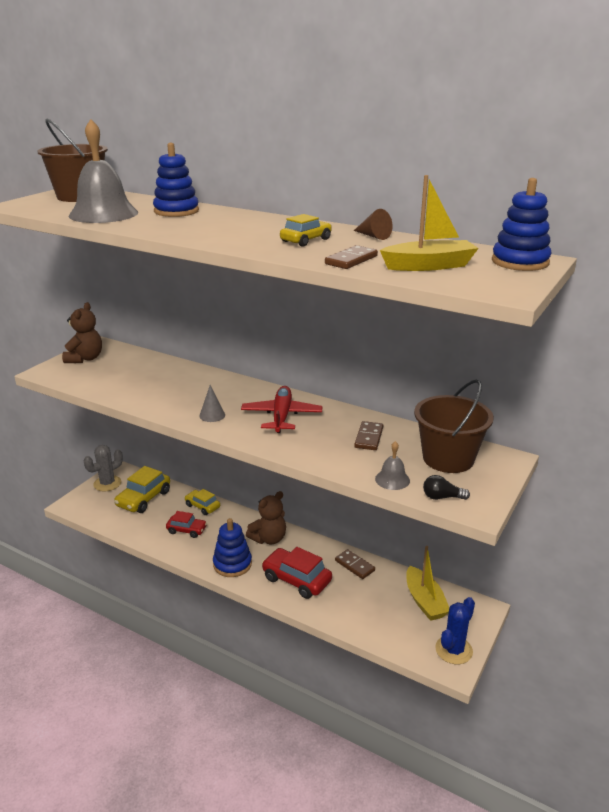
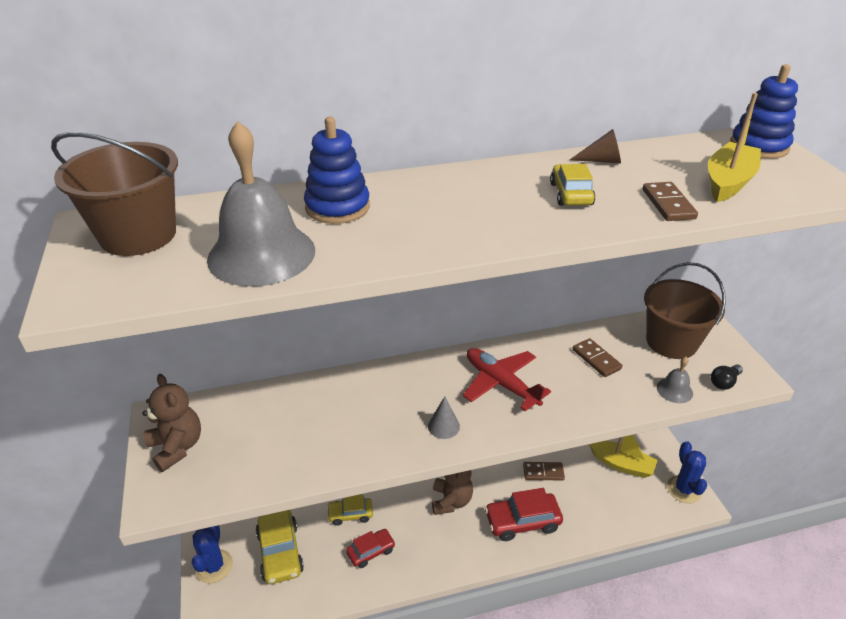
camera: 45 degrees left, 10 degrees up
(107, 483) = (214, 566): grey cactus -> blue cactus
(232, 564) = (456, 551): blue stacking toy -> none

